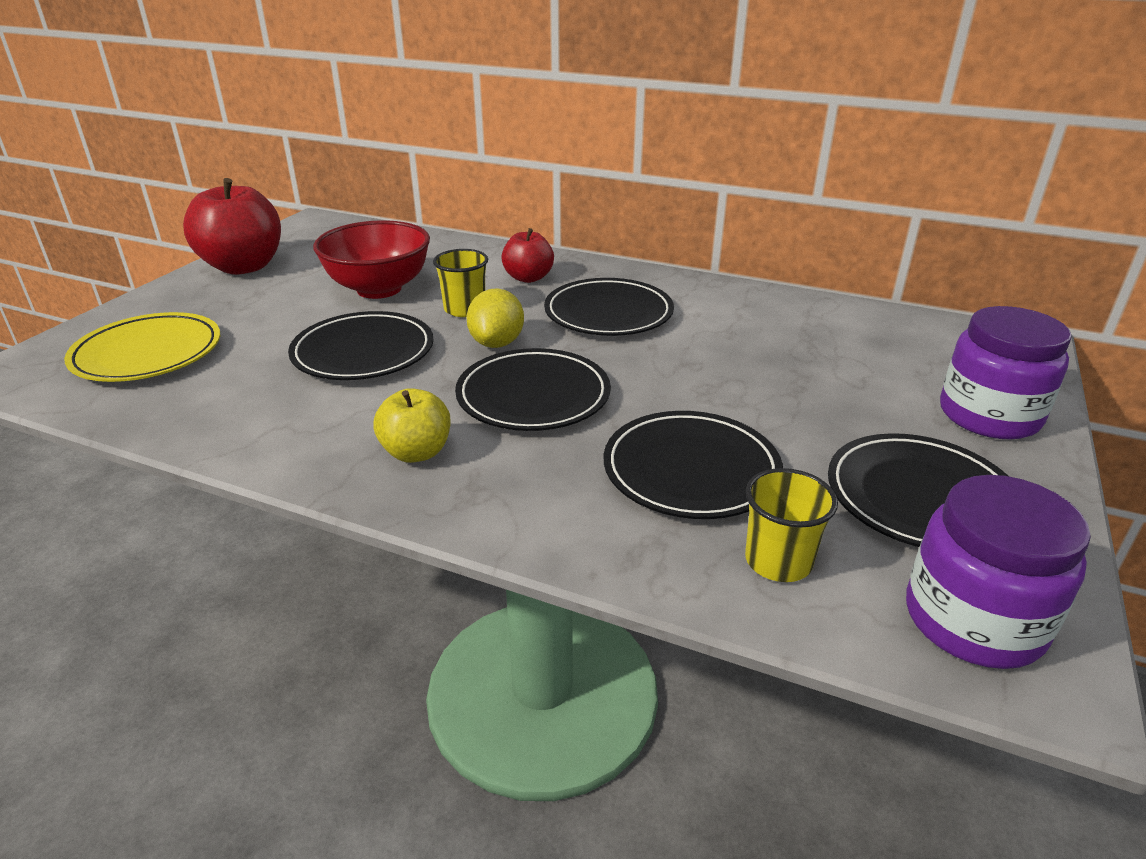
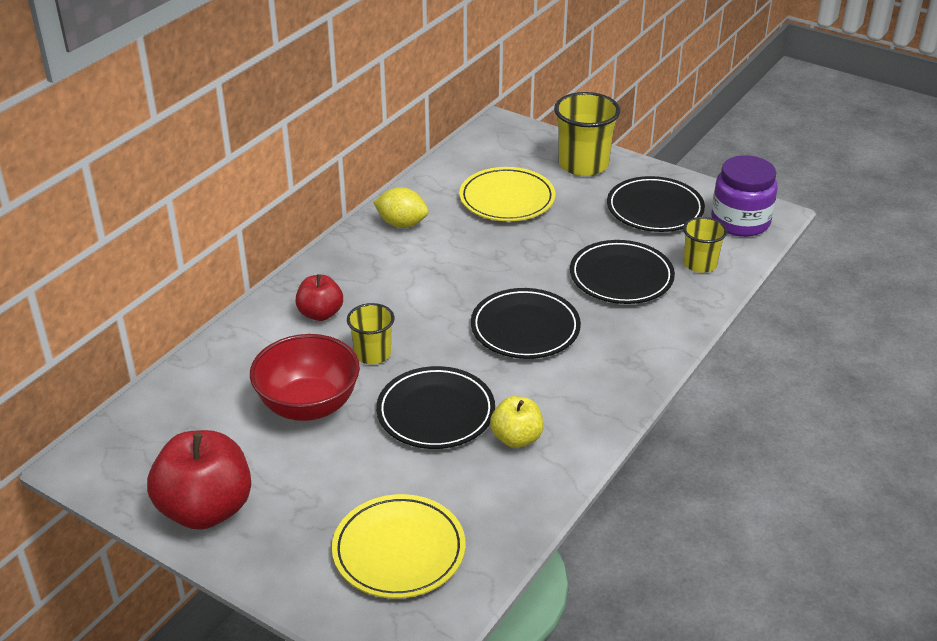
camera: 80 degrees left, 5 degrees up
(416, 452) = (586, 384): yellow apple -> yellow apple (516, 438)
(497, 343) = (441, 340): yellow lemon -> yellow lemon (402, 224)
(608, 313) = (407, 279): black plate -> none
(830, 360) = (507, 199): none -> yellow plate
(989, 415) = (583, 164): purple jar -> yellow cup

